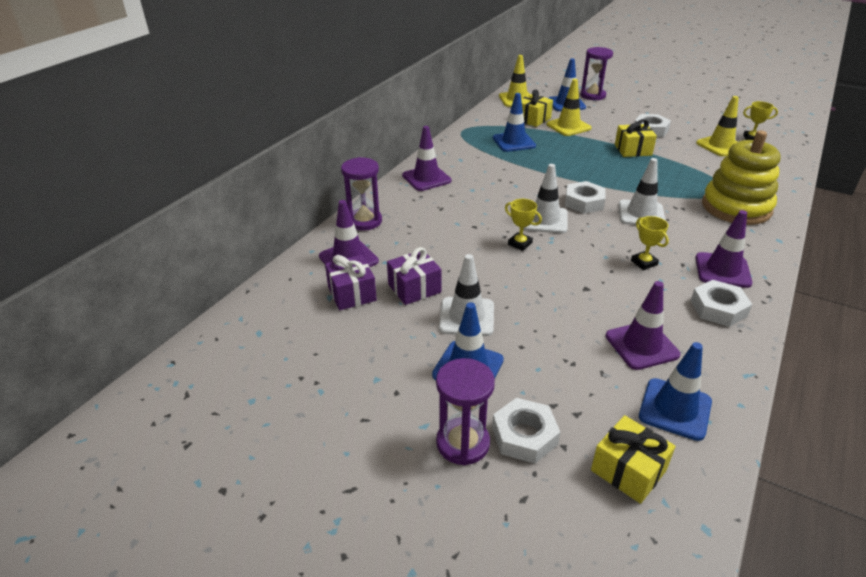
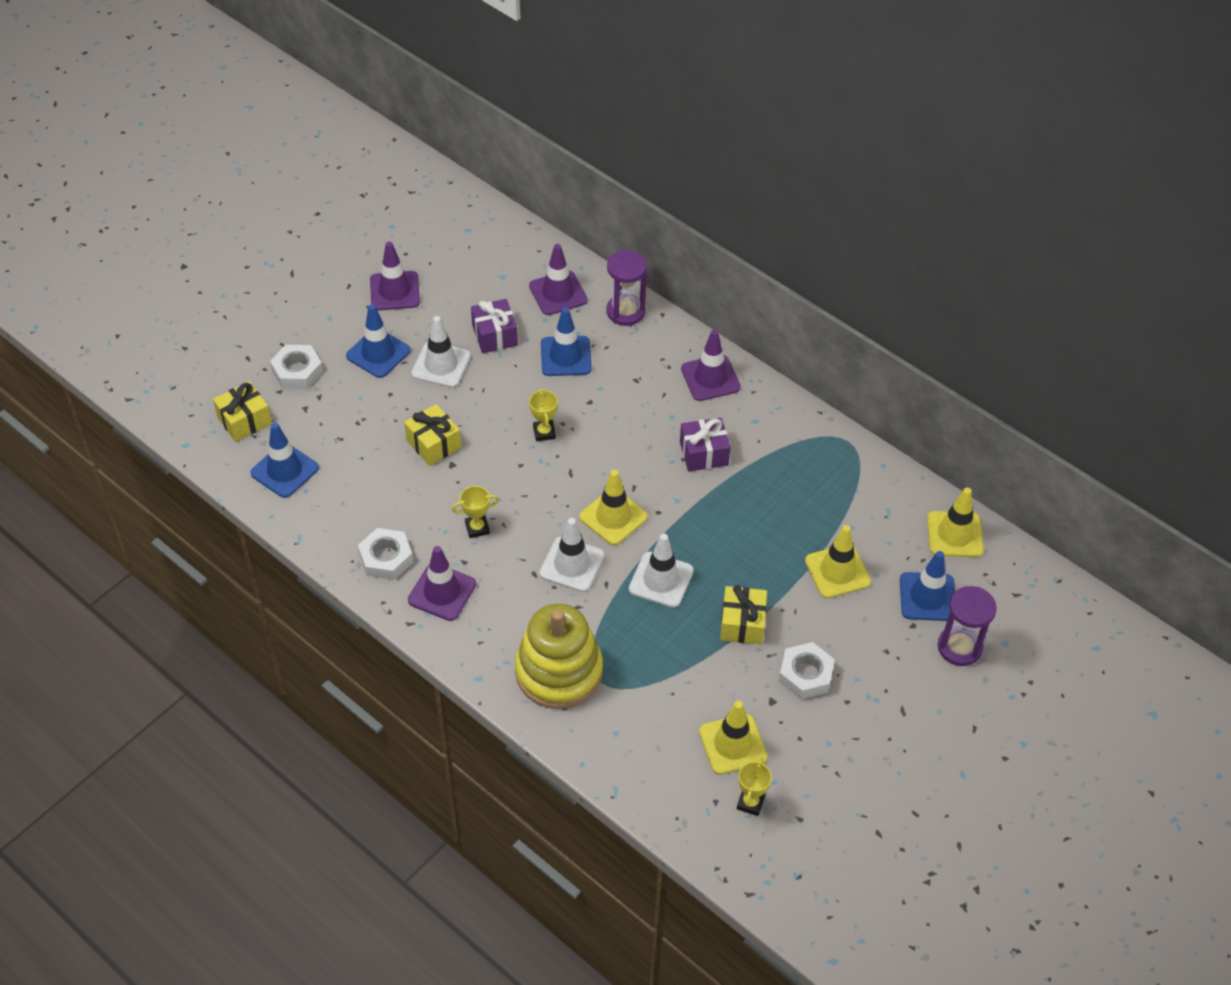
camera: 100 degrees right, 15 degrees up
(352, 293) = (501, 291): purple gift -> purple gift (704, 453)
(463, 443) = (305, 335): purple hourglass -> none
(514, 142) = (796, 490): blue traffic cone -> blue traffic cone (566, 356)
(520, 243) = (544, 432): yellow trophy -> yellow trophy turned 60 degrees counterclockwise
(533, 119) = (872, 534): yellow gift -> yellow gift (433, 444)
(545, 220) = (584, 467): white traffic cone -> white traffic cone (661, 580)
(584, 202) = (613, 517): white nut -> yellow traffic cone
(641, 345) = (360, 477): purple traffic cone -> purple traffic cone (394, 291)

